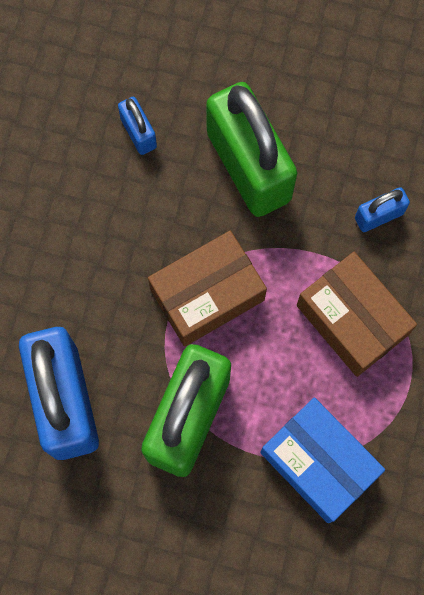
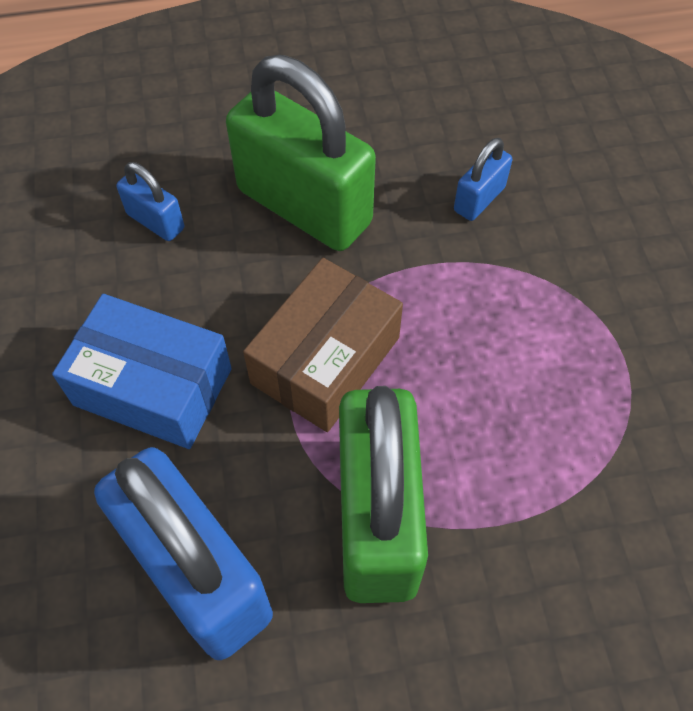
camera: 25 degrees left, 15 degrees down
(318, 463) = (575, 499): blue box -> blue box (153, 386)
(352, 320) = (514, 316): brown box -> none

